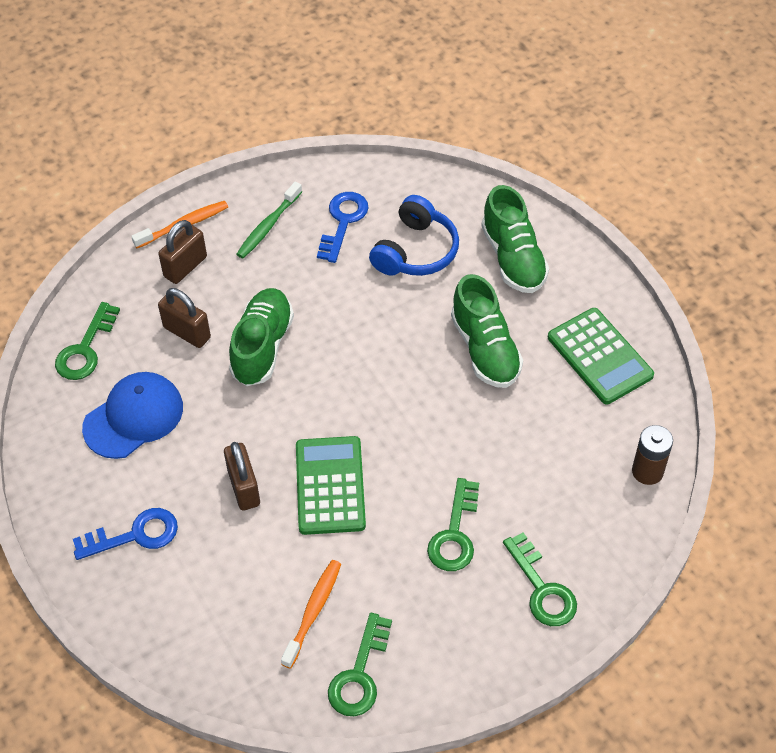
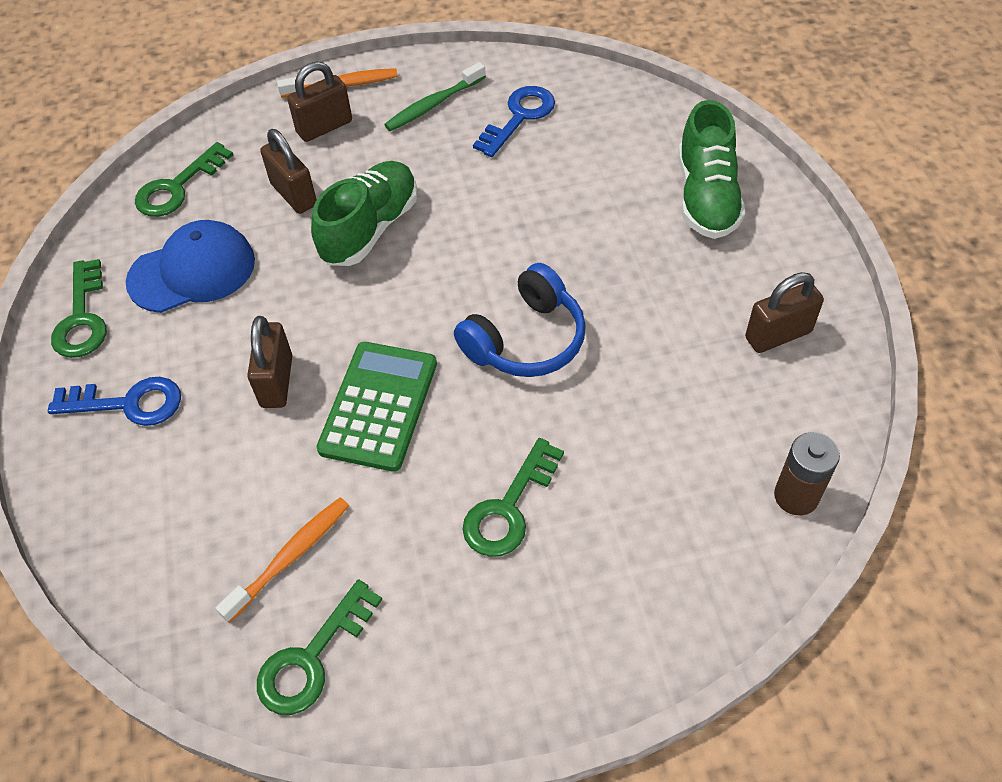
camera: 20 degrees right, 0 degrees up
(415, 251) = (590, 164): blue headphones -> blue headphones (525, 339)
(485, 349) = (633, 292): green shoe -> none
(542, 589) = (598, 614): green key -> green key (82, 318)
(600, 356) = (778, 335): green calculator -> brown padlock

